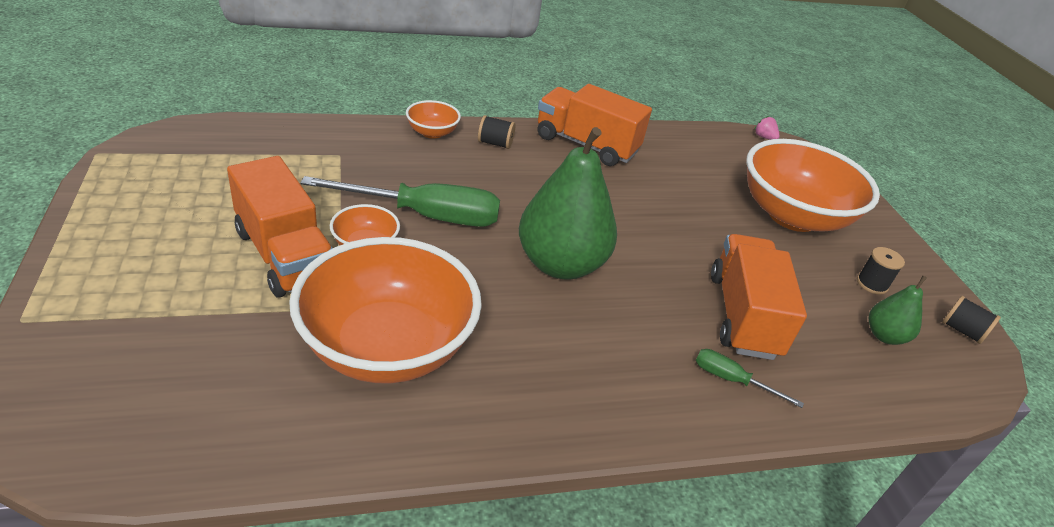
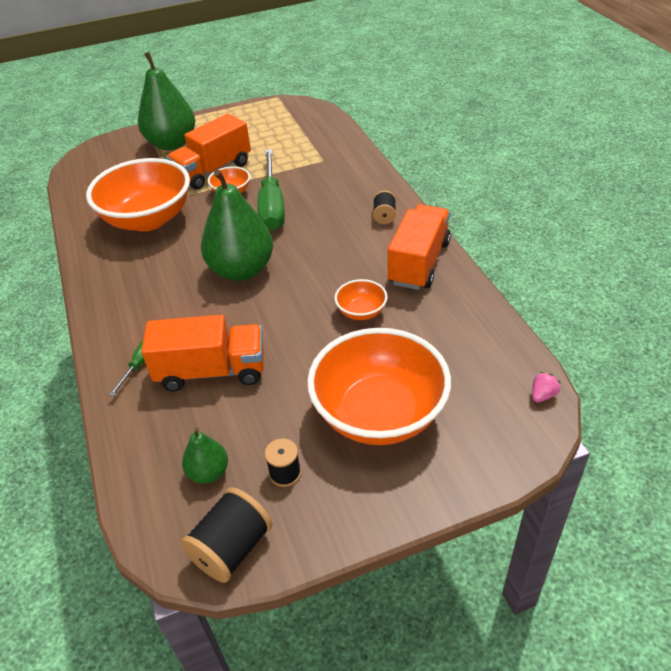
camera: 90 degrees right, 5 degrees up
(139, 292) = (172, 144): none -> green pear
(432, 132) = (378, 187): orange bowl -> orange bowl (361, 312)
(962, 331) = (232, 548): black spool -> black spool, size x1.69

